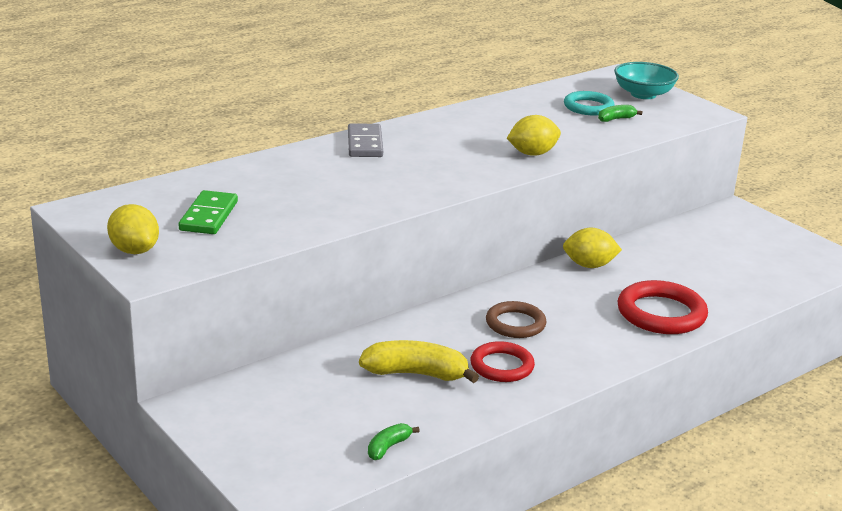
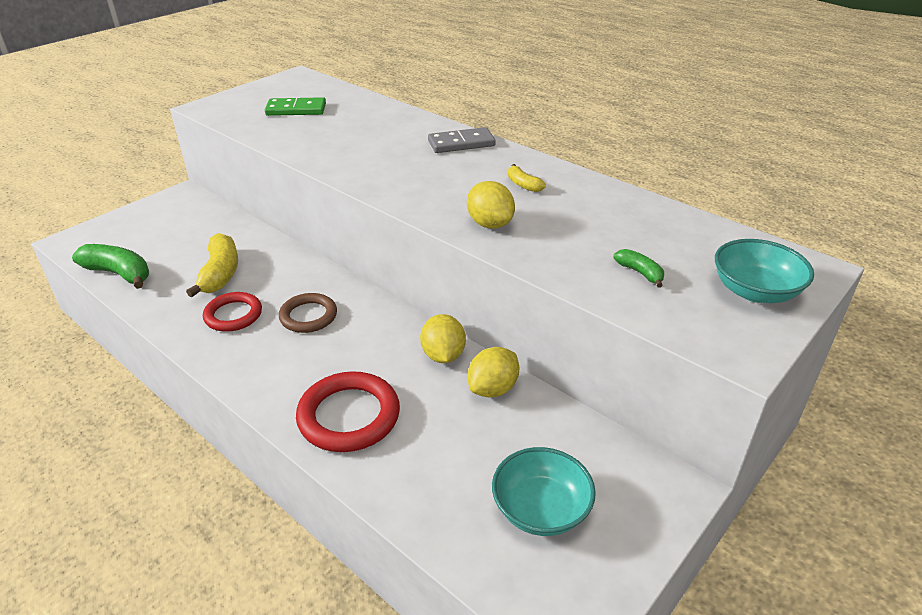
camera: 80 degrees right, 10 degrees up
(134, 250) = (238, 98): yellow lemon -> yellow lemon (493, 389)
(388, 447) = (119, 273): green banana -> green banana, size x1.94
(466, 132) = (523, 185): none -> yellow banana
(588, 107) = (663, 251): turquoise ring -> none
(755, 254) = (540, 509): none -> turquoise bowl

